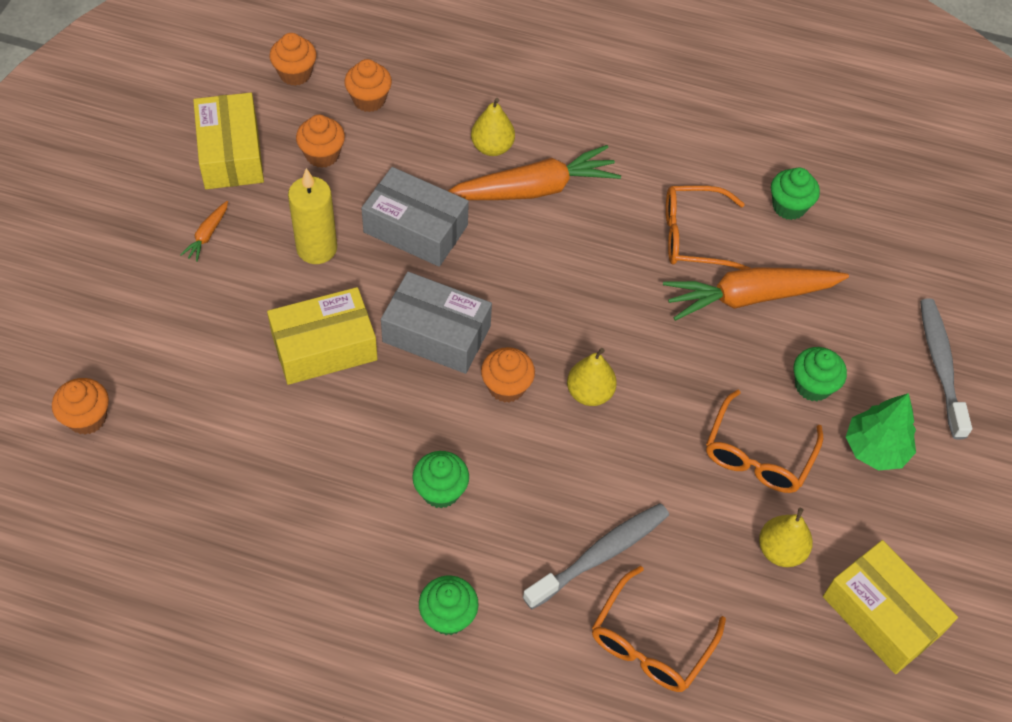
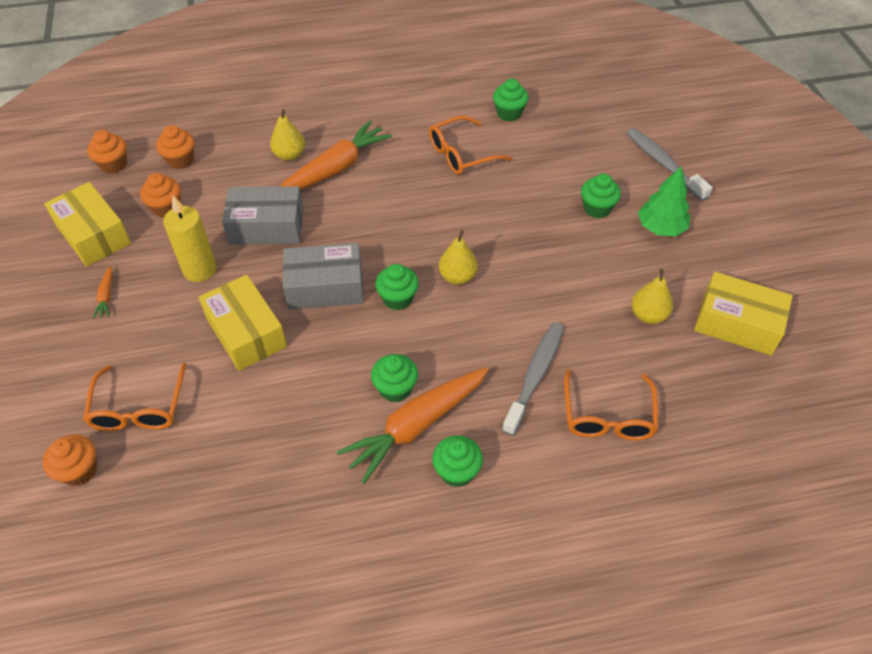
camera: 25 degrees left, 5 degrees down
(324, 347) = (246, 332): yellow box -> yellow box turned 75 degrees counterclockwise
(506, 387) = (397, 298): orange cupcake -> green cupcake
(749, 297) = (521, 174): orange carrot -> orange carrot (416, 426)
(757, 455) = (593, 265): orange glasses -> orange glasses (139, 408)

